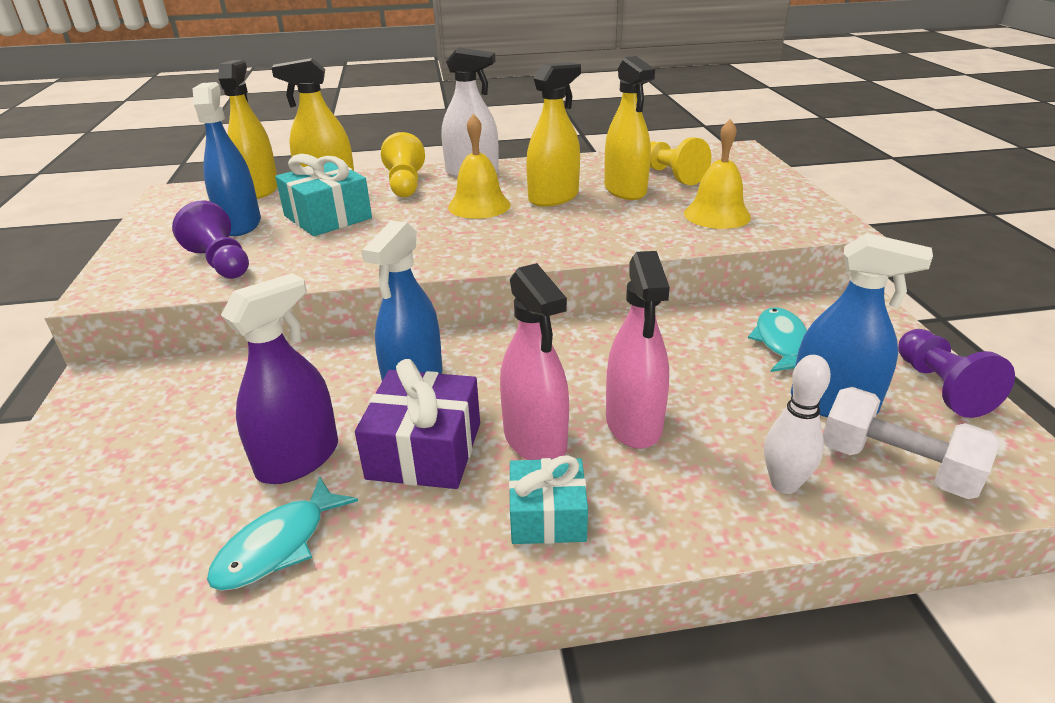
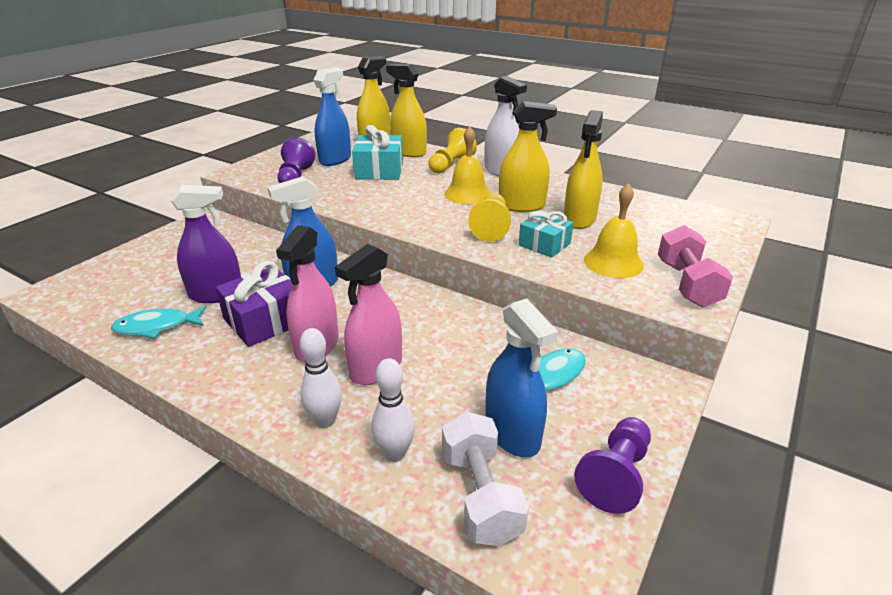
camera: 40 degrees right, 0 degrees up
(547, 516) = (261, 385): turquoise gift -> turquoise gift (544, 244)
(671, 175) = (635, 221): yellow pawn -> yellow pawn (491, 227)
(676, 502) = (325, 421): none -> white bowling pin
(794, 209) = (687, 284): none -> pink dumbbell

